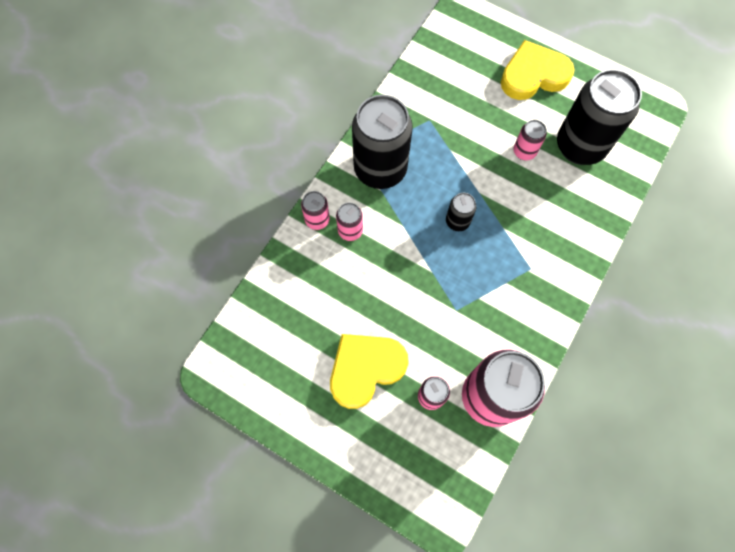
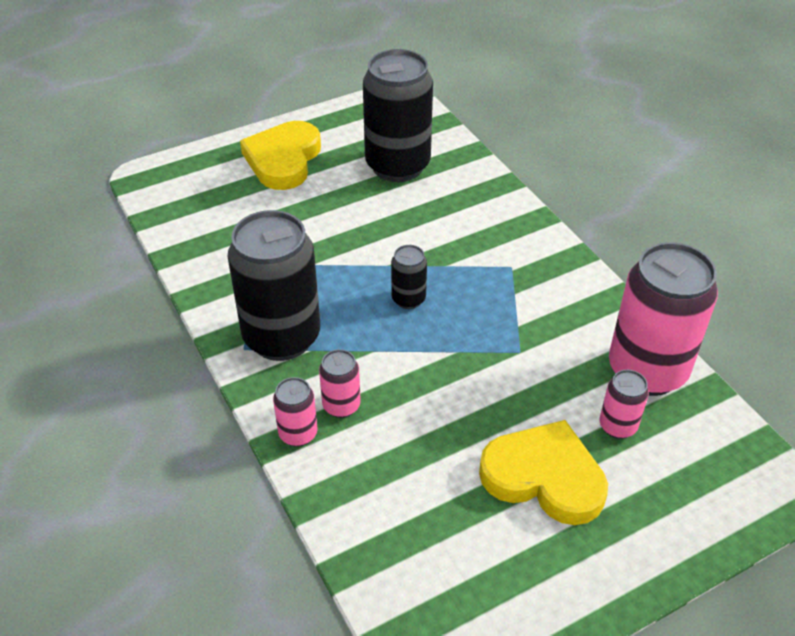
camera: 60 degrees left, 25 degrees down
(365, 369) = (544, 477): yellow heart -> yellow heart turned 120 degrees clockwise
(524, 152) = (368, 207): pink can -> none

